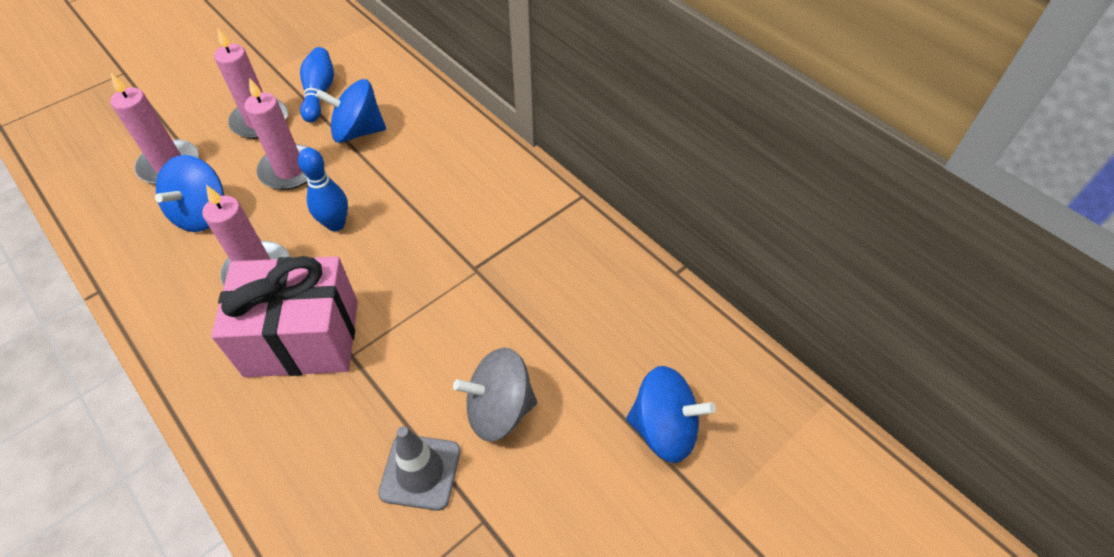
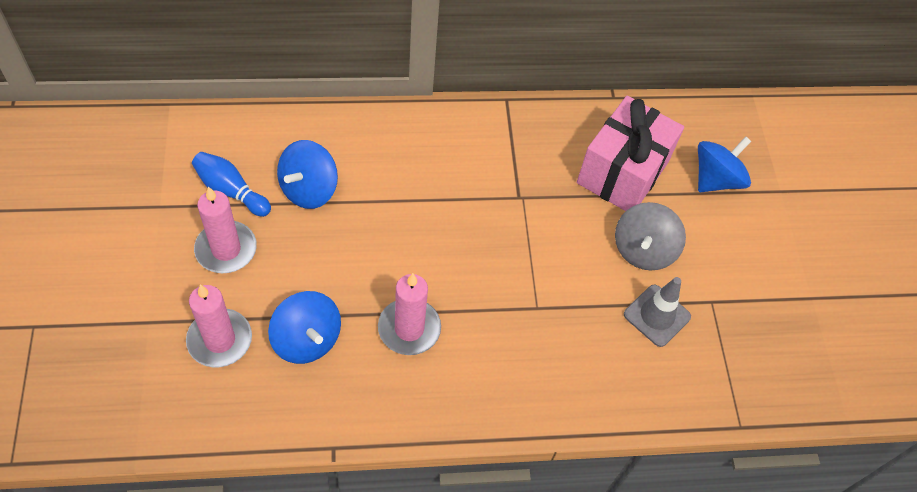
camera: 60 degrees left, 5 degrees up
(290, 170) = (311, 256): pink candle -> none
(302, 338) = (498, 329): pink gift -> pink gift (622, 172)
(336, 224) = (402, 255): blue bowling pin -> none

